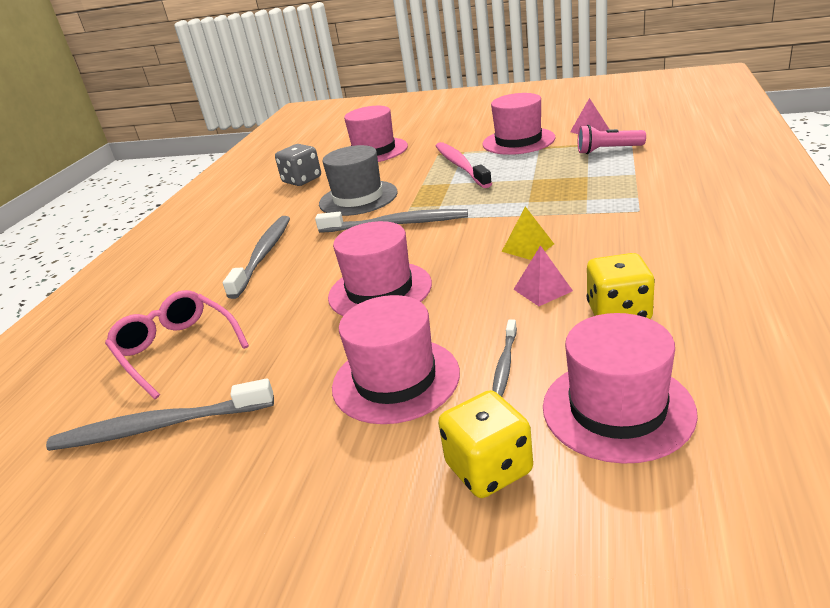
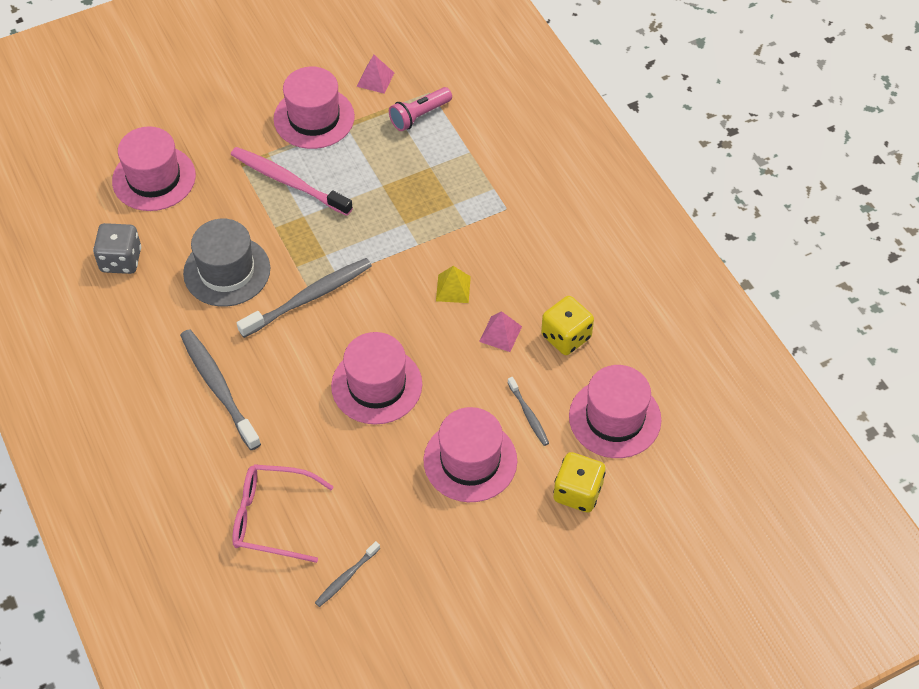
camera: 45 degrees left, 25 degrees up
(159, 426) = (346, 577): grey toothbrush -> grey toothbrush, size x0.51

